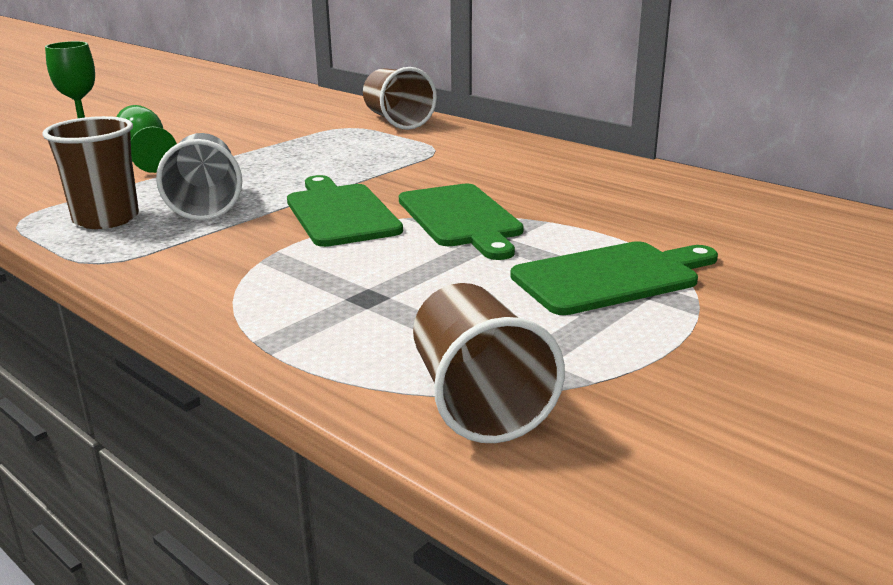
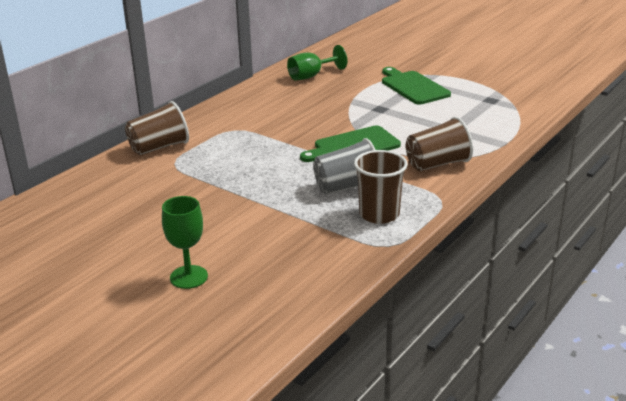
camera: 95 degrees left, 5 degrees up
(146, 155) = (242, 233): green goblet -> green goblet (311, 76)
(461, 218) = (354, 116): green cutting board -> none
(478, 401) = (518, 106): brown cup -> brown cup (437, 164)

